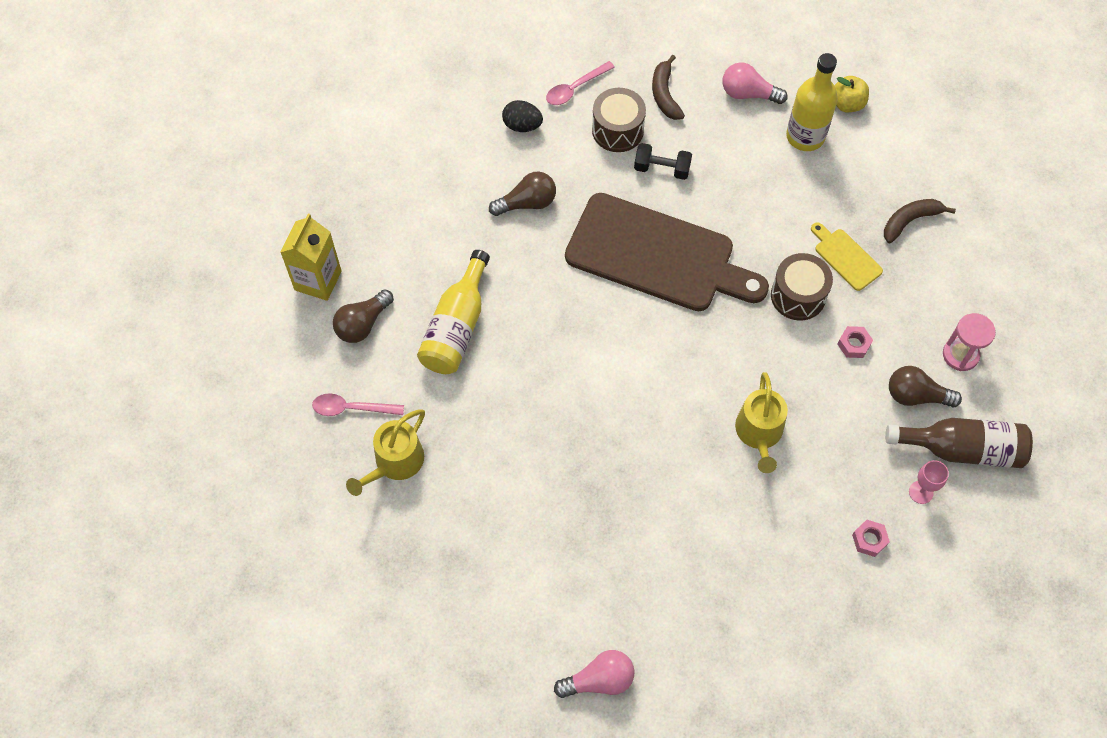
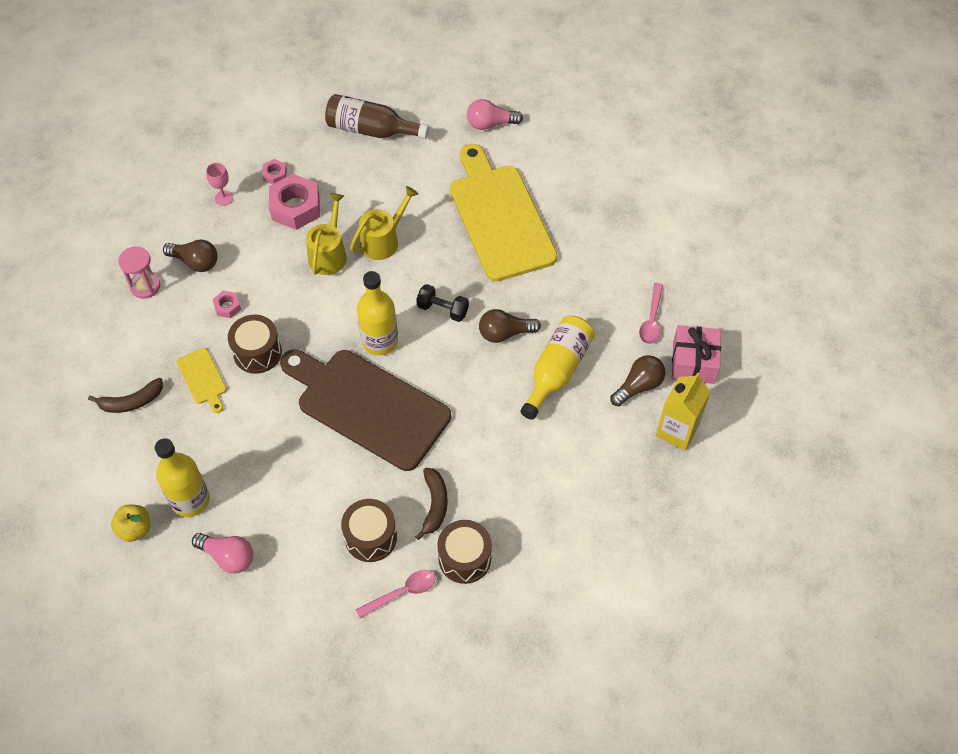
camera: 170 degrees left, 5 degrees down
(300, 362) = (693, 362): none -> pink gift
(352, 408) = (651, 320): pink spoon -> pink spoon turned 90 degrees clockwise
(395, 462) = (619, 275): yellow watering can -> yellow watering can (383, 240)
(522, 125) = (464, 558): black egg -> brown drum
(527, 203) = (475, 475): brown light bulb -> brown light bulb (505, 333)
(558, 522) = (499, 218): none -> yellow cutting board
(662, 169) = (339, 489): black dumbbell -> black dumbbell (443, 309)
(665, 94) = (312, 570): brown banana -> brown banana (434, 505)
(665, 330) = (380, 341): none -> yellow bottle
(824, 493) = (295, 207): none -> pink nut
(962, 449) = (179, 221): brown bottle -> brown bottle (371, 130)

